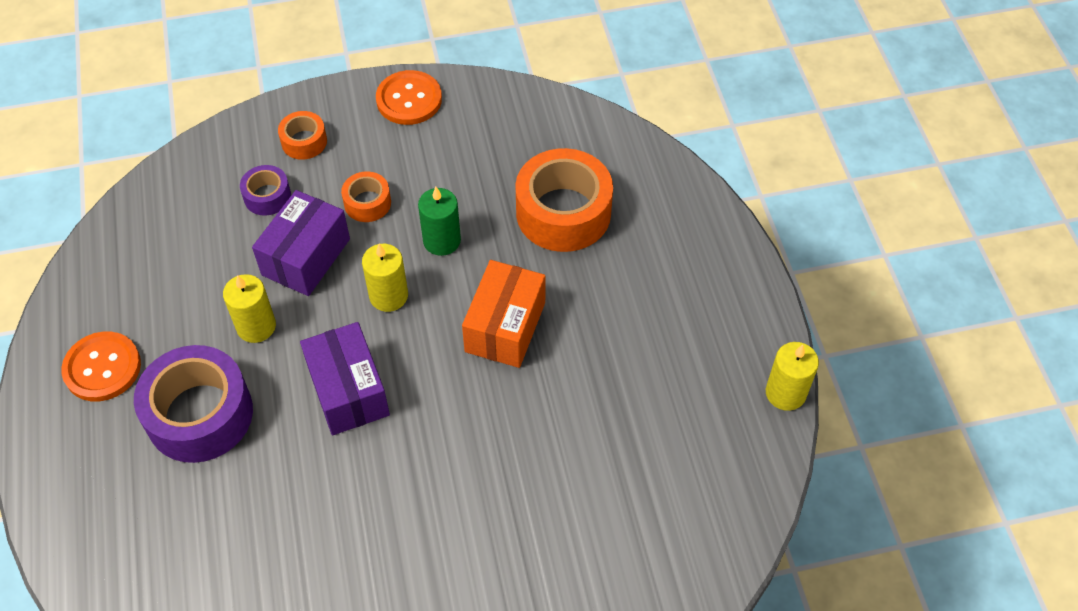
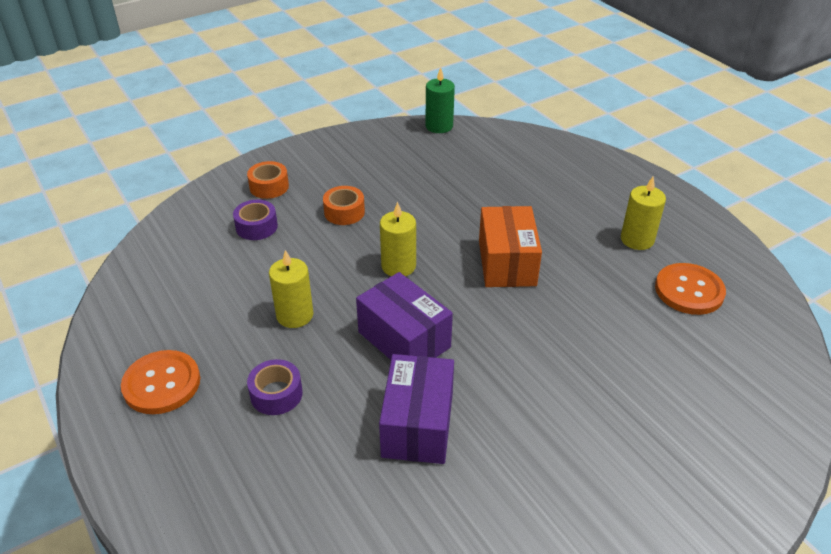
camera: 20 degrees left, 15 degrees down
(200, 414) = (276, 394): purple tape -> purple tape, size x0.50
(306, 257) = (312, 258): purple box -> purple box (417, 425)
(409, 99) = (340, 145): orange button -> orange button (689, 290)
(442, 240) = (419, 221): green candle -> green candle (439, 126)
(563, 212) = (502, 184): orange tape -> none
(785, 393) = (745, 250): yellow candle -> yellow candle (637, 239)

